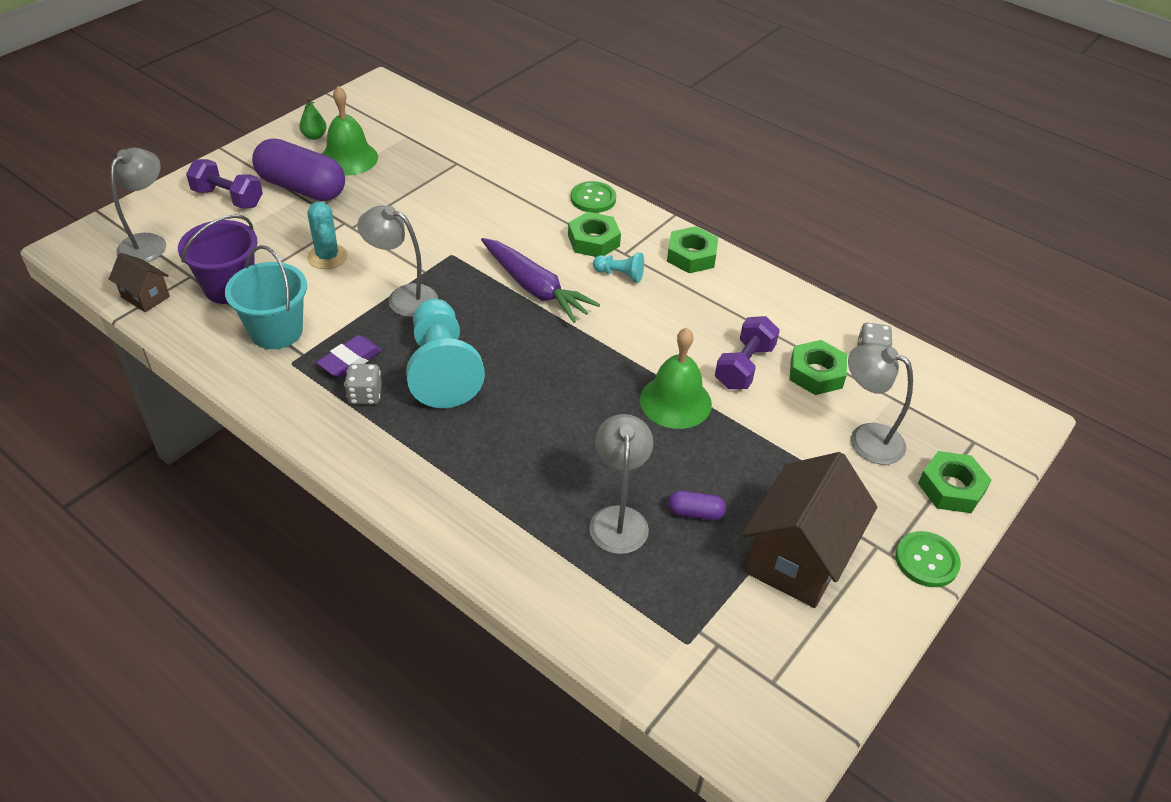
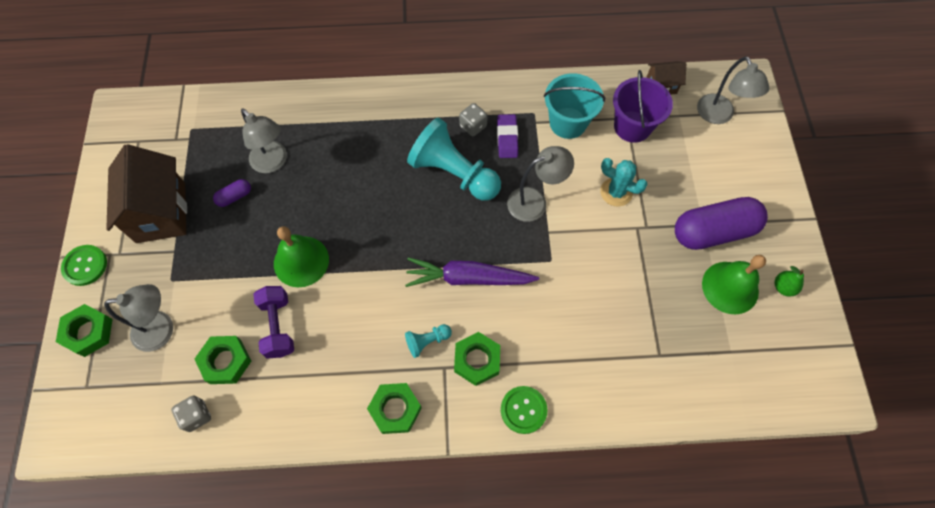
camera: 140 degrees right, 20 degrees up
(228, 198) = (737, 183): purple dumbbell -> none

